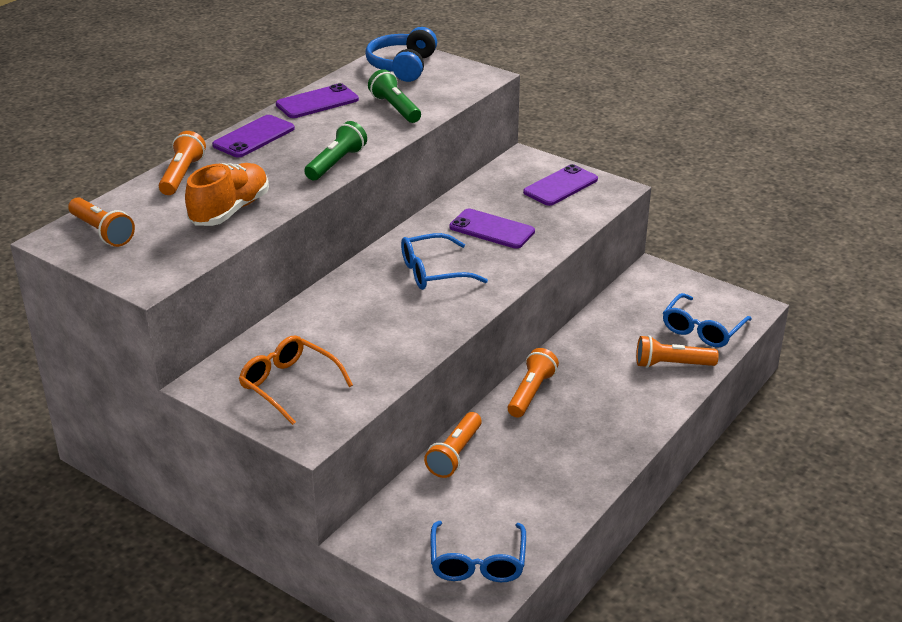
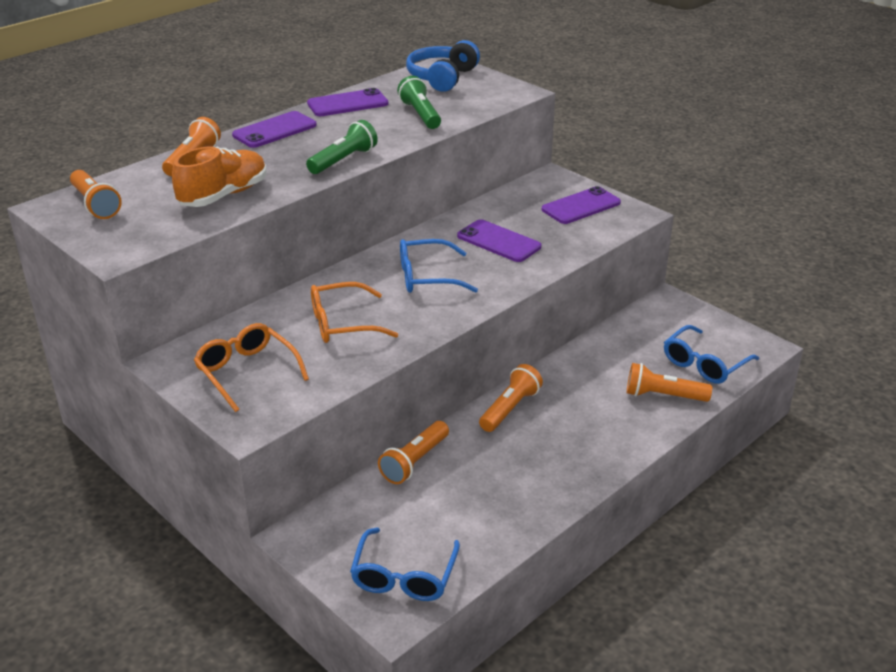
camera: 10 degrees right, 0 degrees up
(366, 327) = (343, 324): none -> orange glasses

